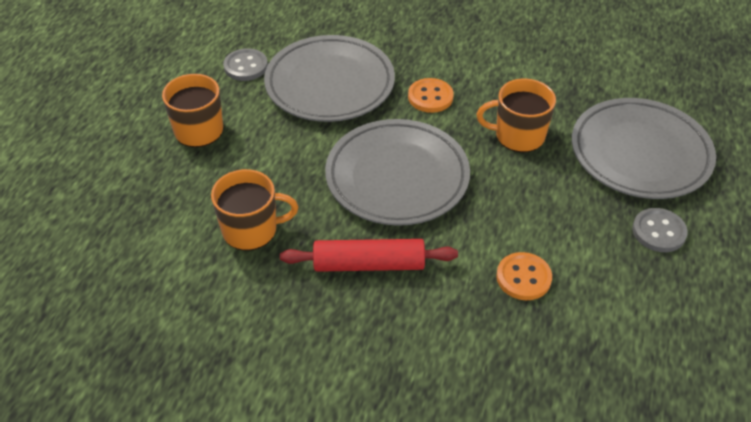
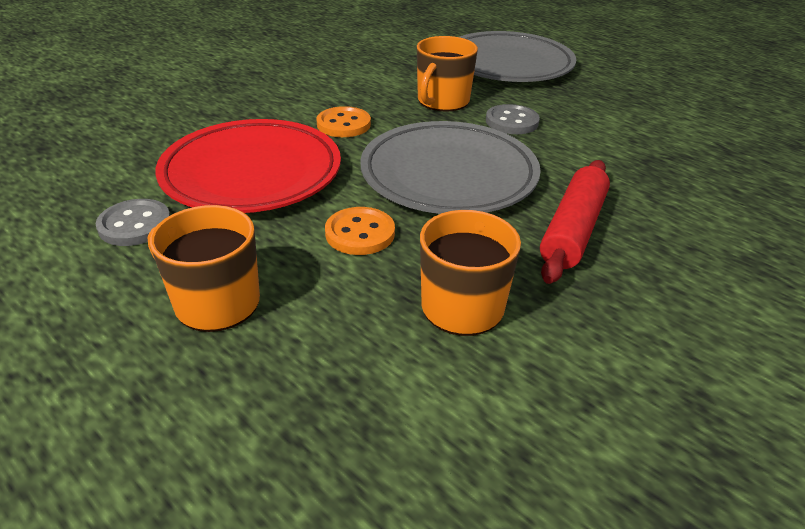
camera: 65 degrees left, 10 degrees down
(330, 84) = (252, 174): grey plate -> red plate
(523, 278) = (630, 151): orange button -> orange button (360, 233)
(658, 231) = (601, 84): grey button -> grey button (512, 122)

